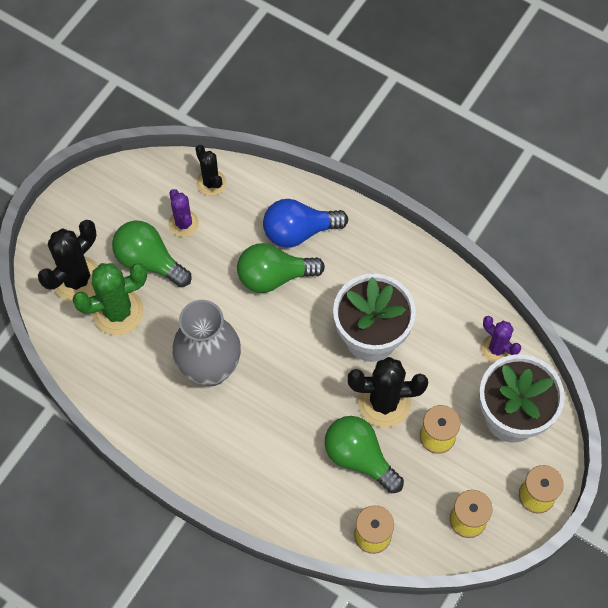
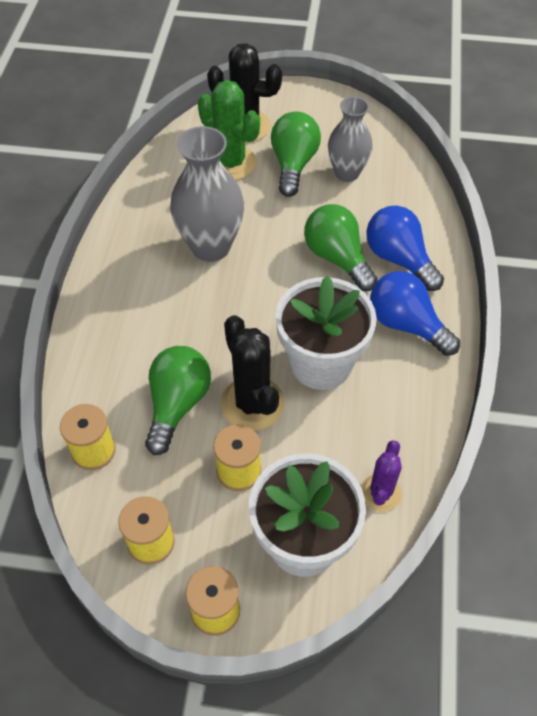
camera: 65 degrees right, 10 degrees down
(183, 223) = (347, 173): purple cactus -> grey vase
(211, 183) = (402, 176): black cactus -> none
(365, 259) = (406, 324): none -> blue light bulb

